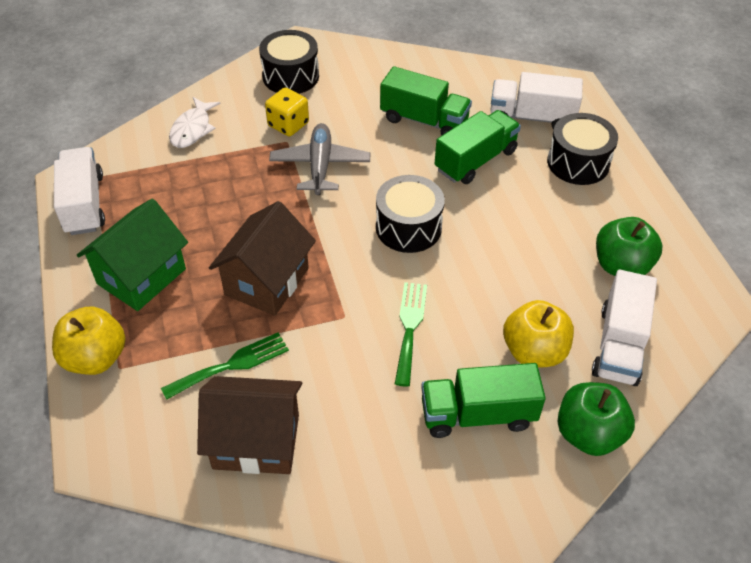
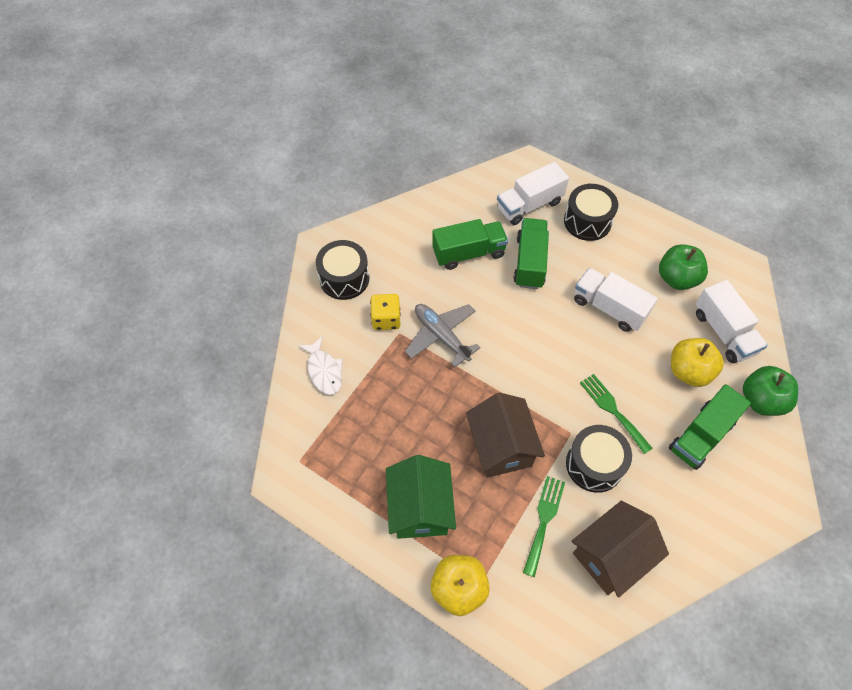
camera: 40 degrees left, 10 degrees up
(84, 204) = (317, 488): white truck -> white truck (609, 308)
(408, 227) = (541, 341): black drum -> black drum (594, 464)

